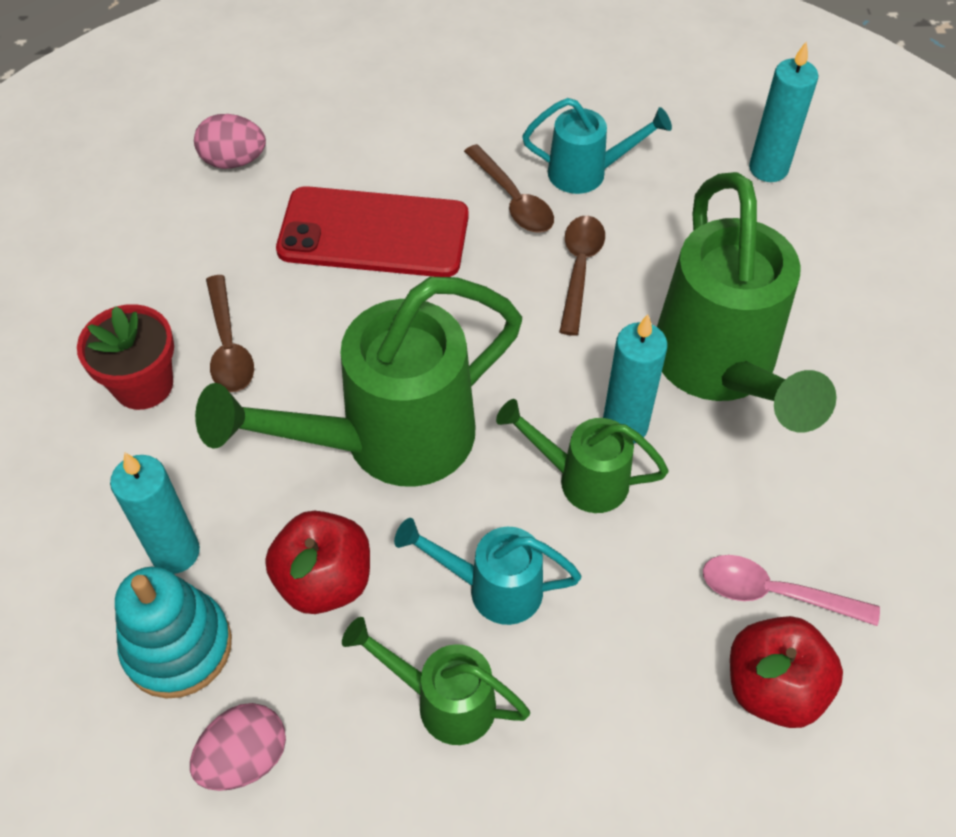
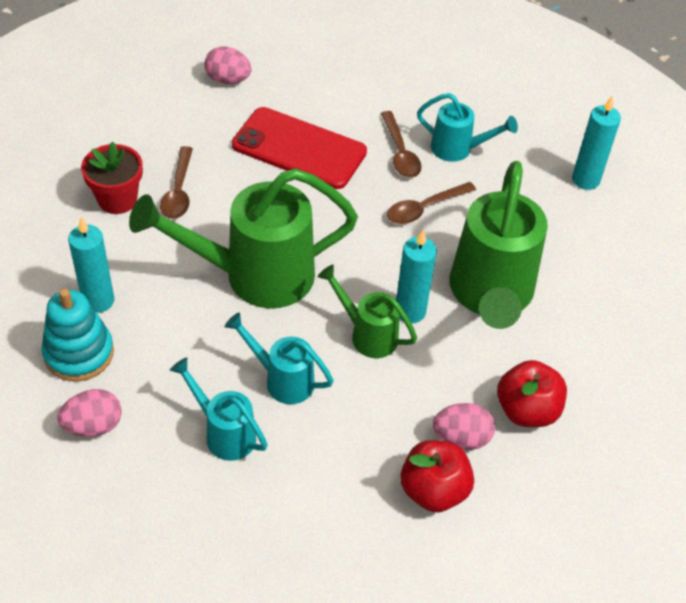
camera: 15 degrees right, 5 degrees down
(325, 581) = (181, 344): red apple -> red apple (527, 410)
(443, 701) = (224, 432): green watering can -> turquoise watering can
(579, 270) = (424, 208): brown spoon -> brown spoon turned 150 degrees counterclockwise
(775, 593) = (461, 438): pink spoon -> pink egg

